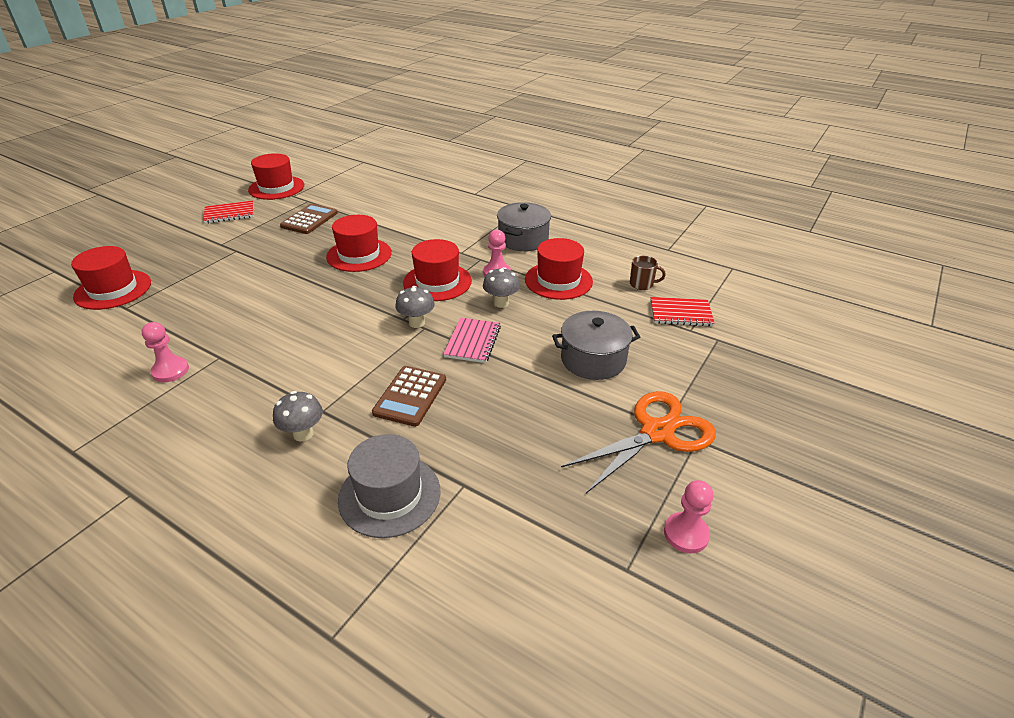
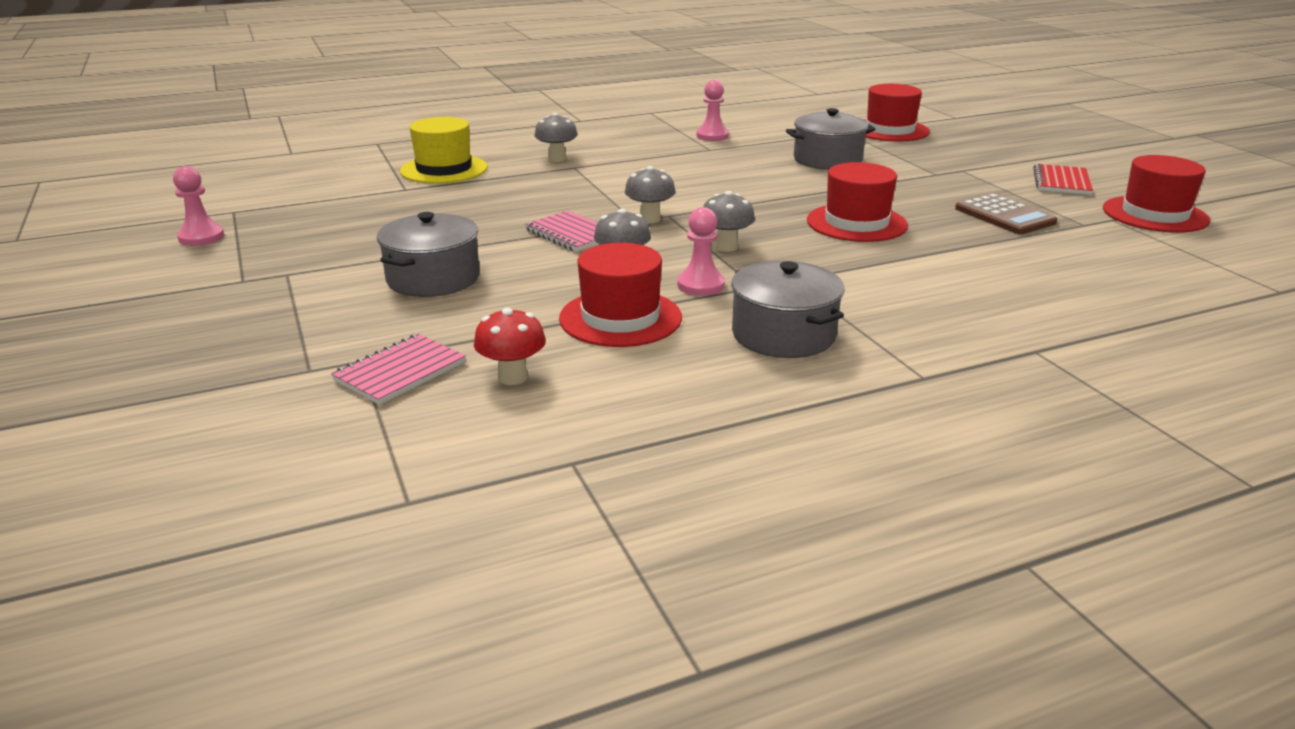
camera: 125 degrees right, 10 degrees down
(223, 295) = (827, 160): none -> grey pot
(389, 495) = (444, 169): grey hat -> yellow hat
(410, 396) = (536, 194): brown calculator -> none
(437, 282) = (726, 247): red hat -> grey mushroom
(642, 284) = (512, 377): brown mug -> red mushroom
(657, 432) = (289, 267): orange scissors -> none
(680, 313) = (400, 372): red notebook -> pink notebook

